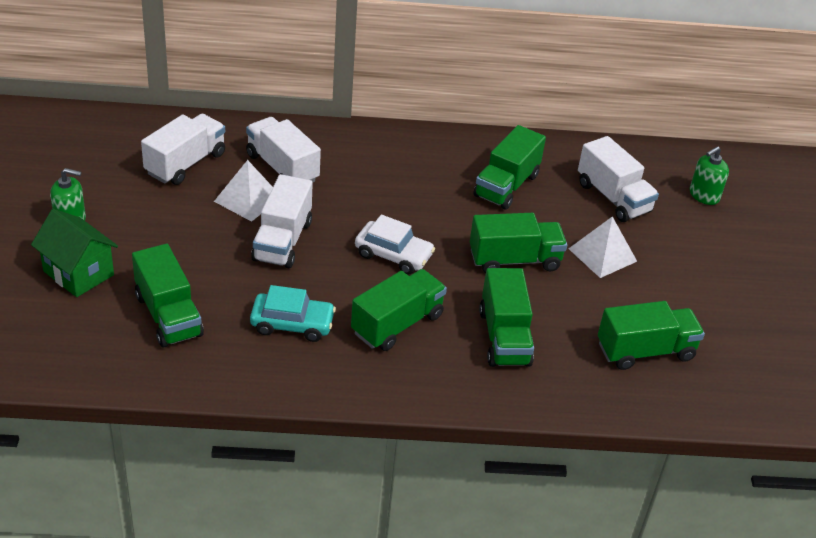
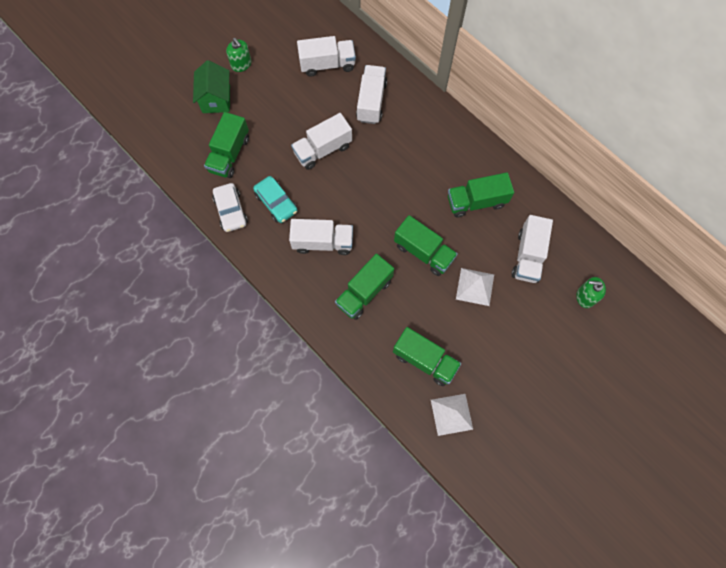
camera: 50 degrees right, 30 degrees up
(248, 199) = (334, 110): white pyramid -> white pyramid (451, 414)
(393, 255) = (366, 200): white car -> white car (231, 211)
(397, 324) = (323, 242): green truck -> white truck

